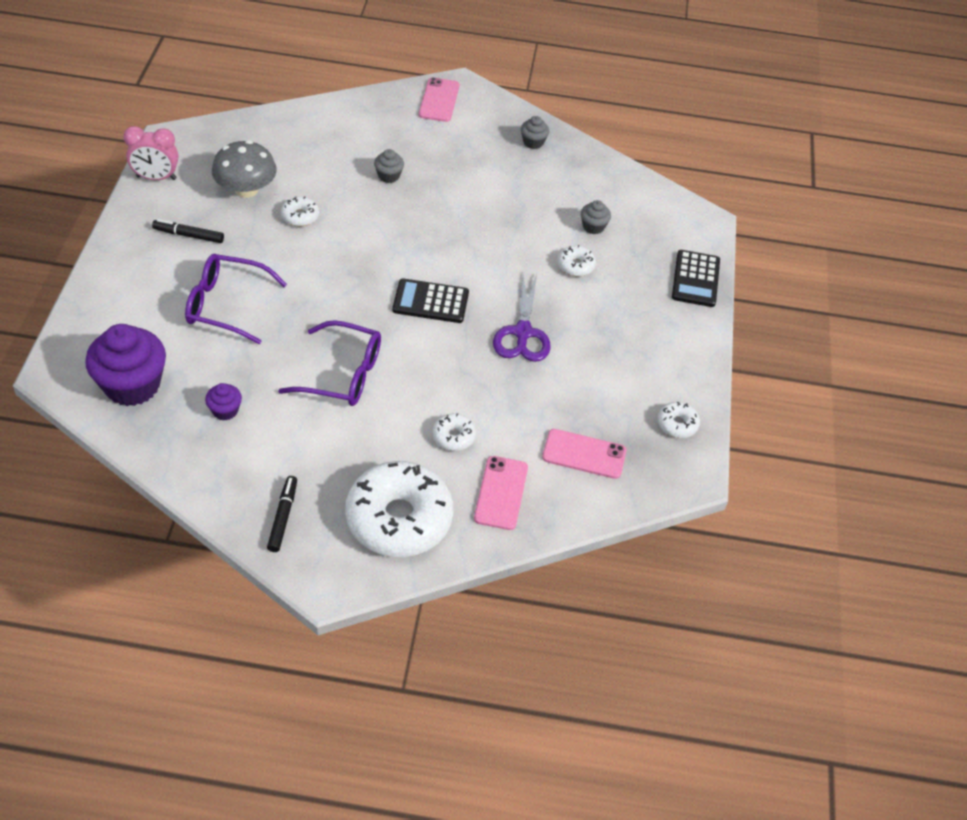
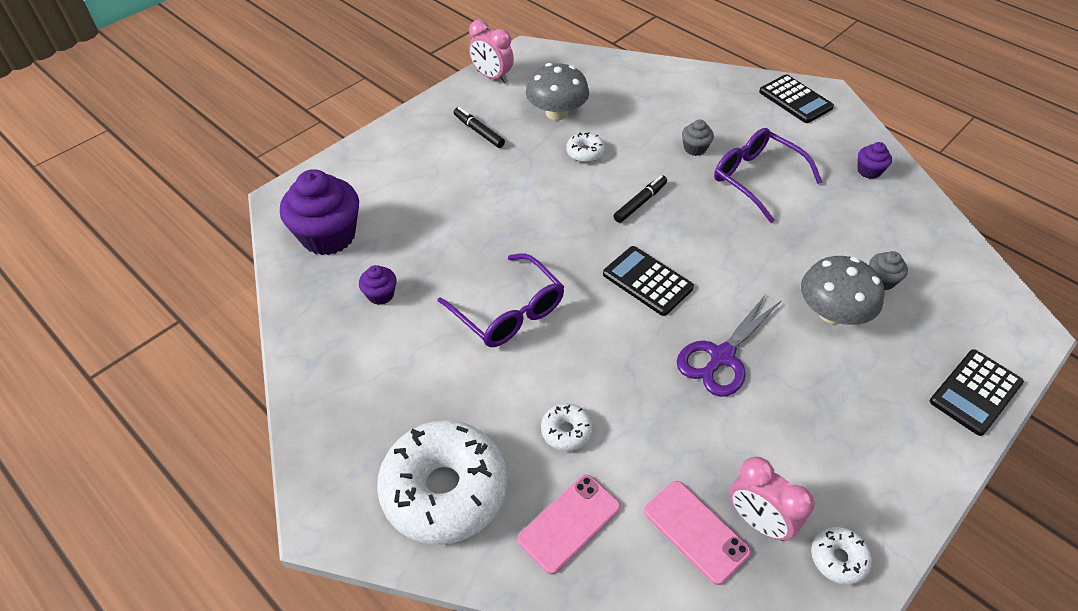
camera: 40 degrees right, 0 degrees up
(226, 305) = (459, 202): purple glasses -> purple glasses (756, 178)
(283, 517) = (343, 424): black marker -> black marker (640, 203)
(439, 100) = (795, 100): pink phone -> black calculator
(533, 142) = (868, 171): grey cupcake -> purple cupcake
(575, 266) = (832, 313): white donut -> grey mushroom
(617, 427) = (758, 521): none -> pink clock

